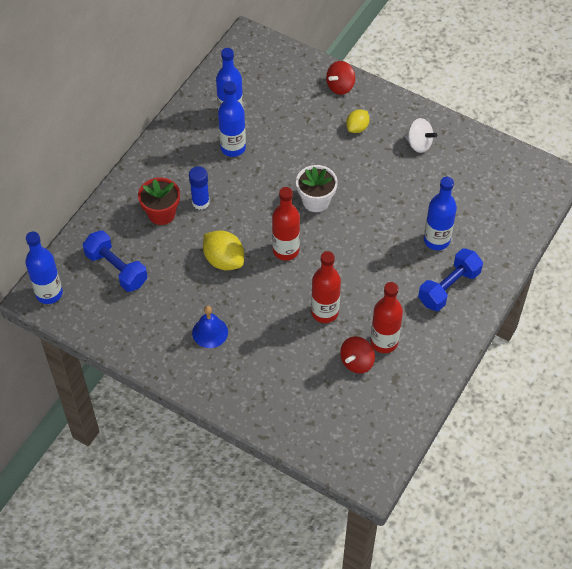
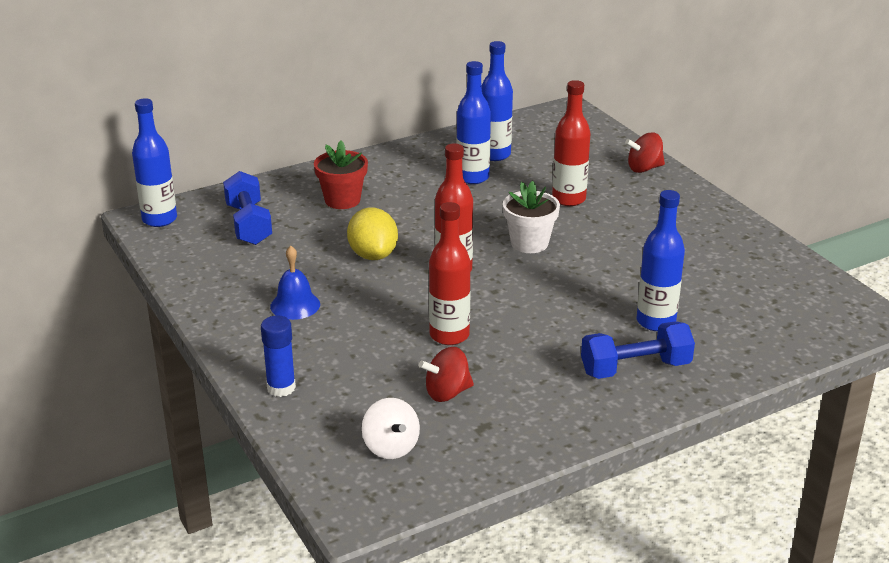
camera: 30 degrees right, 25 degrees down
(200, 202) = (394, 205): blue glue stick -> blue glue stick (281, 388)
(357, 128) = (635, 203): yellow lemon -> none
(384, 342) = (500, 387): red bottle -> red bottle (568, 199)
(419, 144) = (704, 237): white spinning top -> white spinning top (391, 447)

